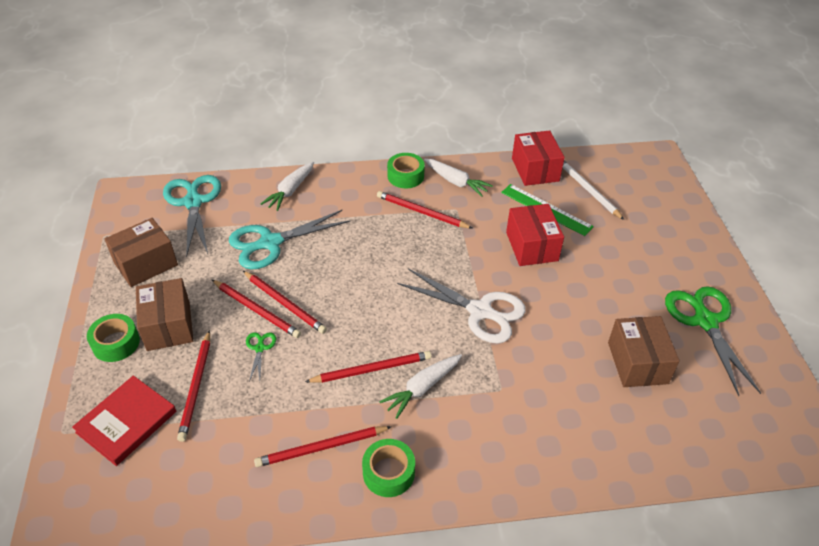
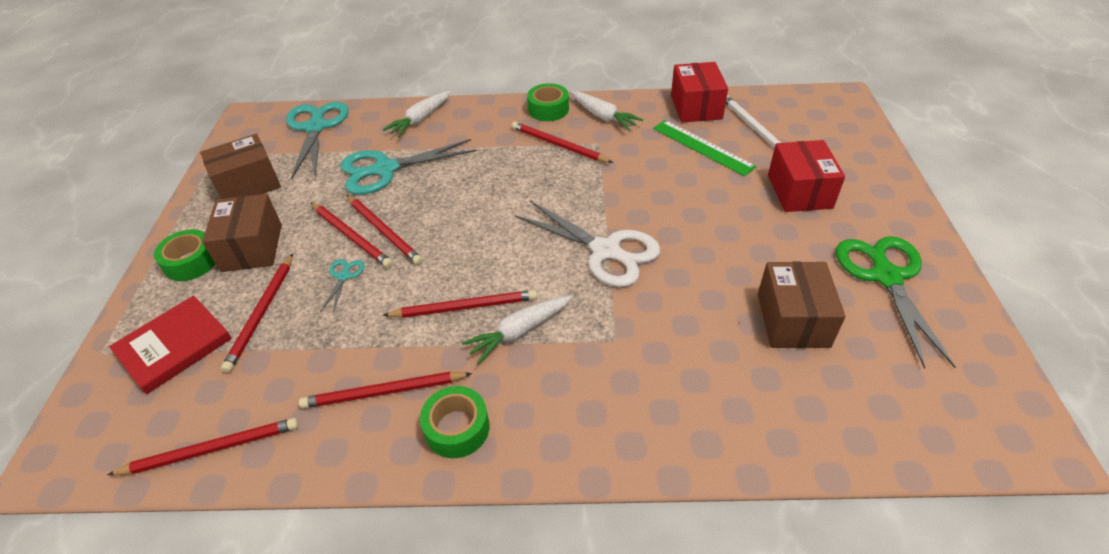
camera: 10 degrees right, 0 degrees up
(189, 507) = (212, 449): none -> red pencil
(260, 348) = (344, 276): green scissors -> turquoise scissors
(531, 246) = (679, 184): red box -> red box (799, 191)

